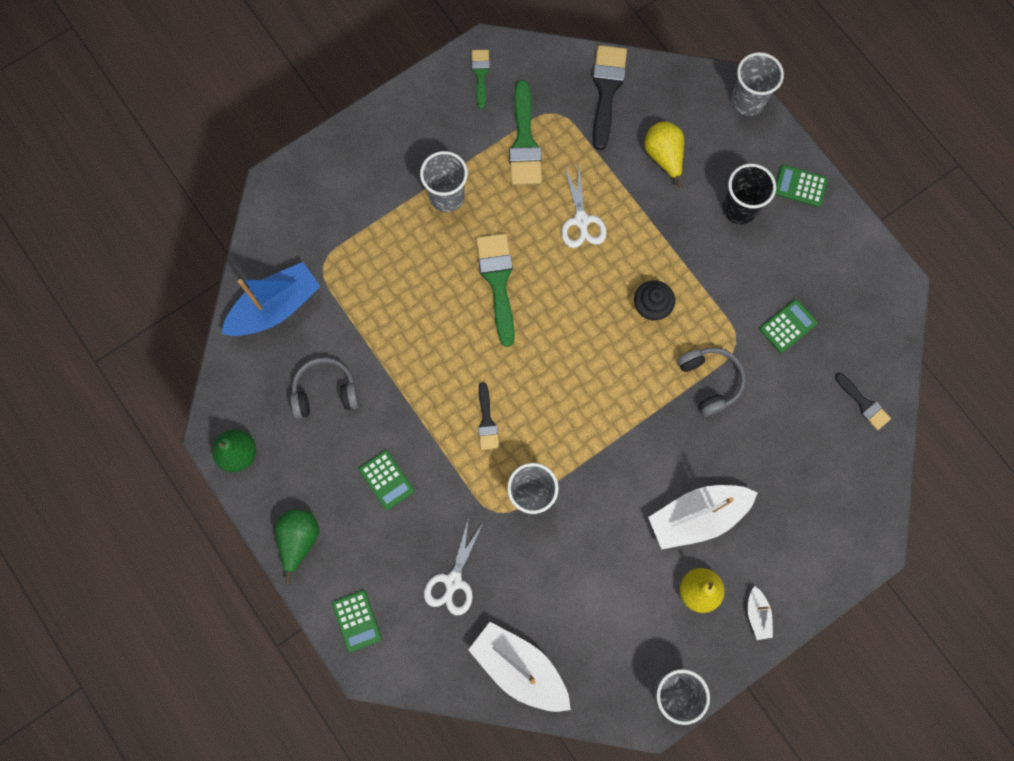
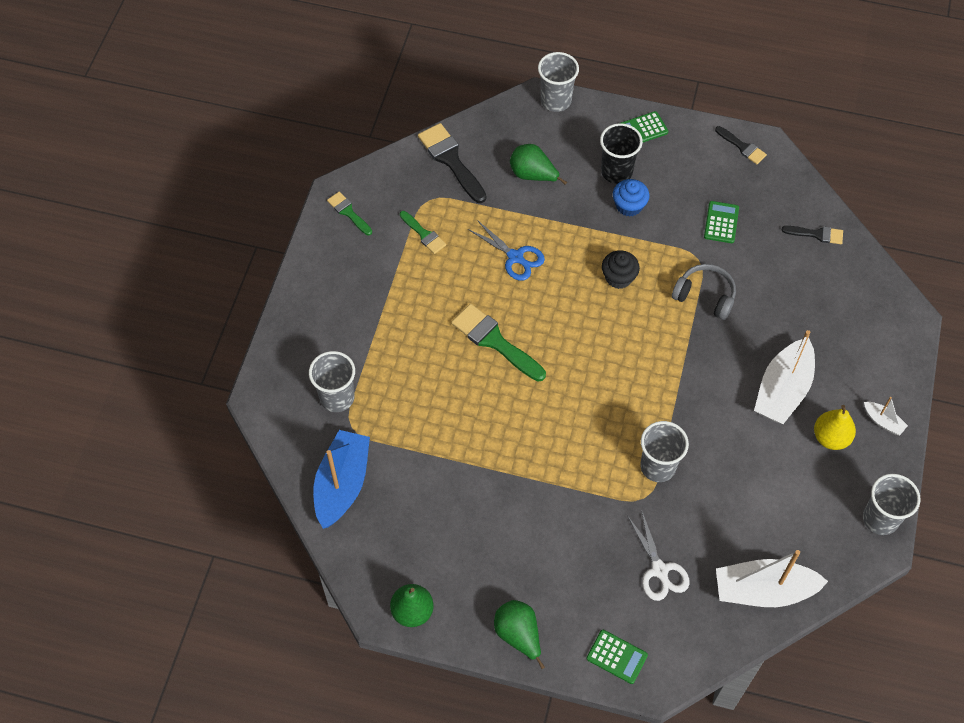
camera: 40 degrees left, 15 degrees down
(325, 392) = (438, 514): grey headphones -> none
(386, 480) = (543, 539): green calculator -> none
(447, 196) = (401, 311): grey cup -> grey cup (337, 397)
(486, 421) = (577, 441): black brush -> black brush (742, 147)
(524, 141) = (423, 234): green brush -> green brush, size x0.57
(581, 221) = (516, 257): white scissors -> blue scissors
(664, 157) = (533, 175): yellow pear -> green pear
(721, 248) = (629, 206): none -> blue cupcake

